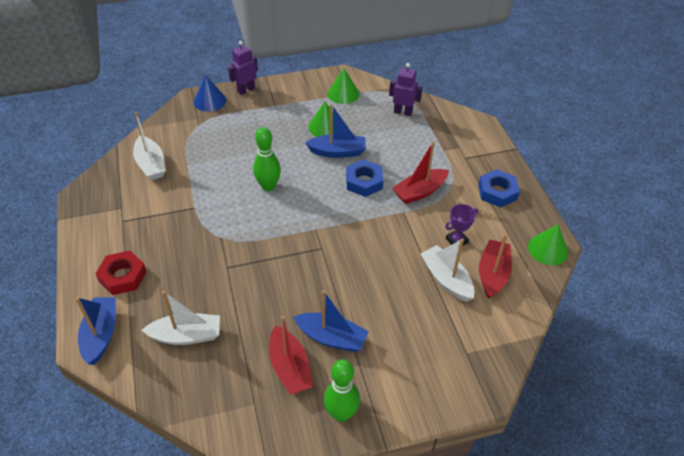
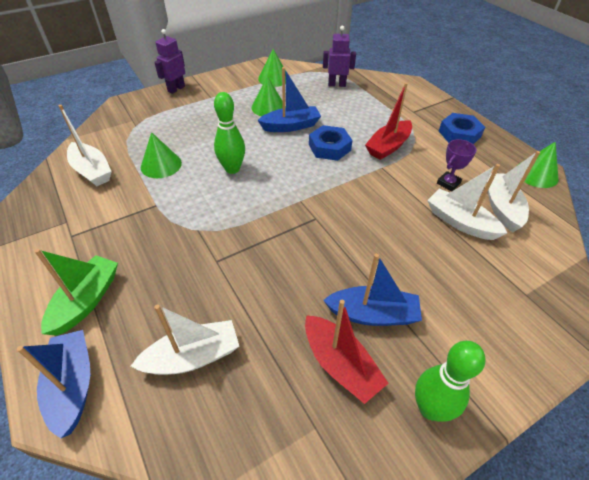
camera: 15 degrees left, 0 degrees up
(123, 276) = (86, 301): red nut -> green boat
(209, 170) = (161, 165): none -> green cone
(210, 101) = (141, 103): blue cone -> none
(493, 274) = (501, 207): red boat -> white boat

